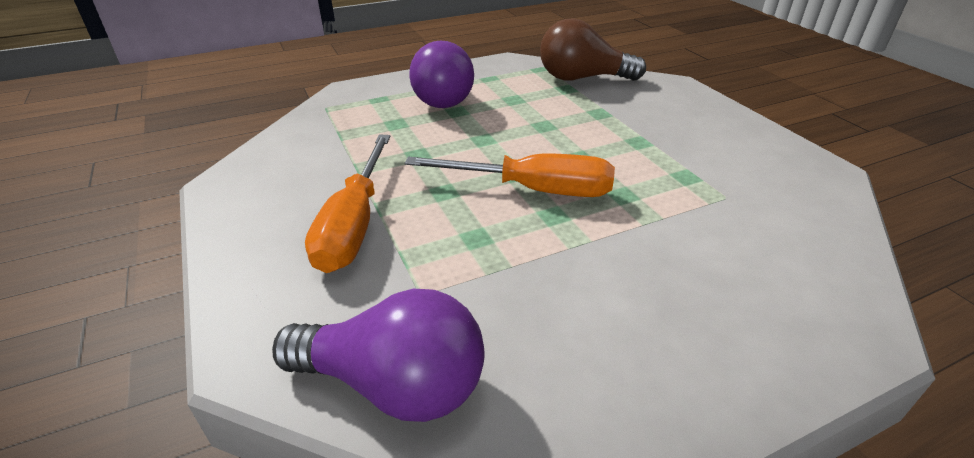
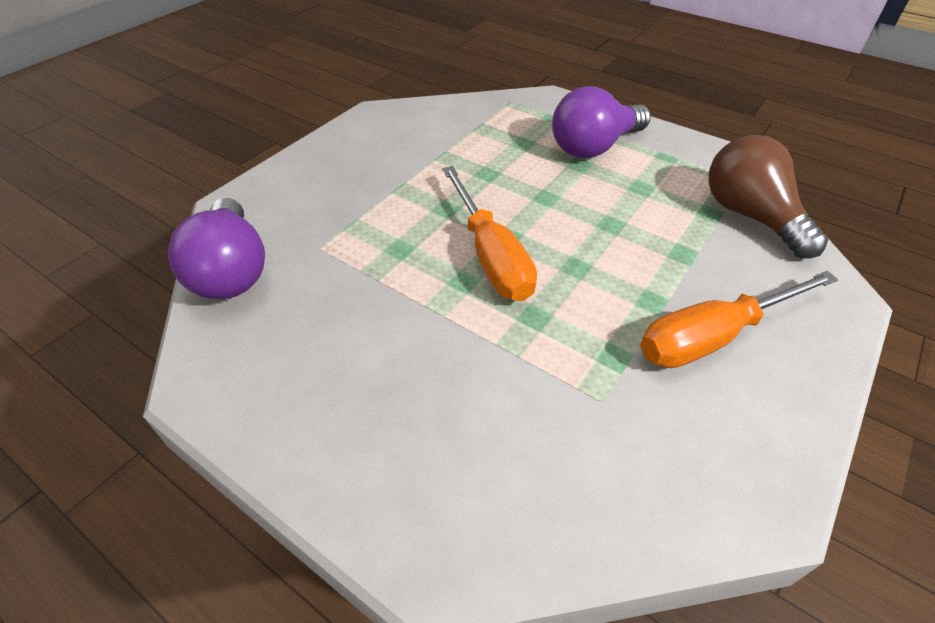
camera: 60 degrees right, 10 degrees up
(354, 224) = (372, 185): orange screwdriver -> orange screwdriver (713, 336)

